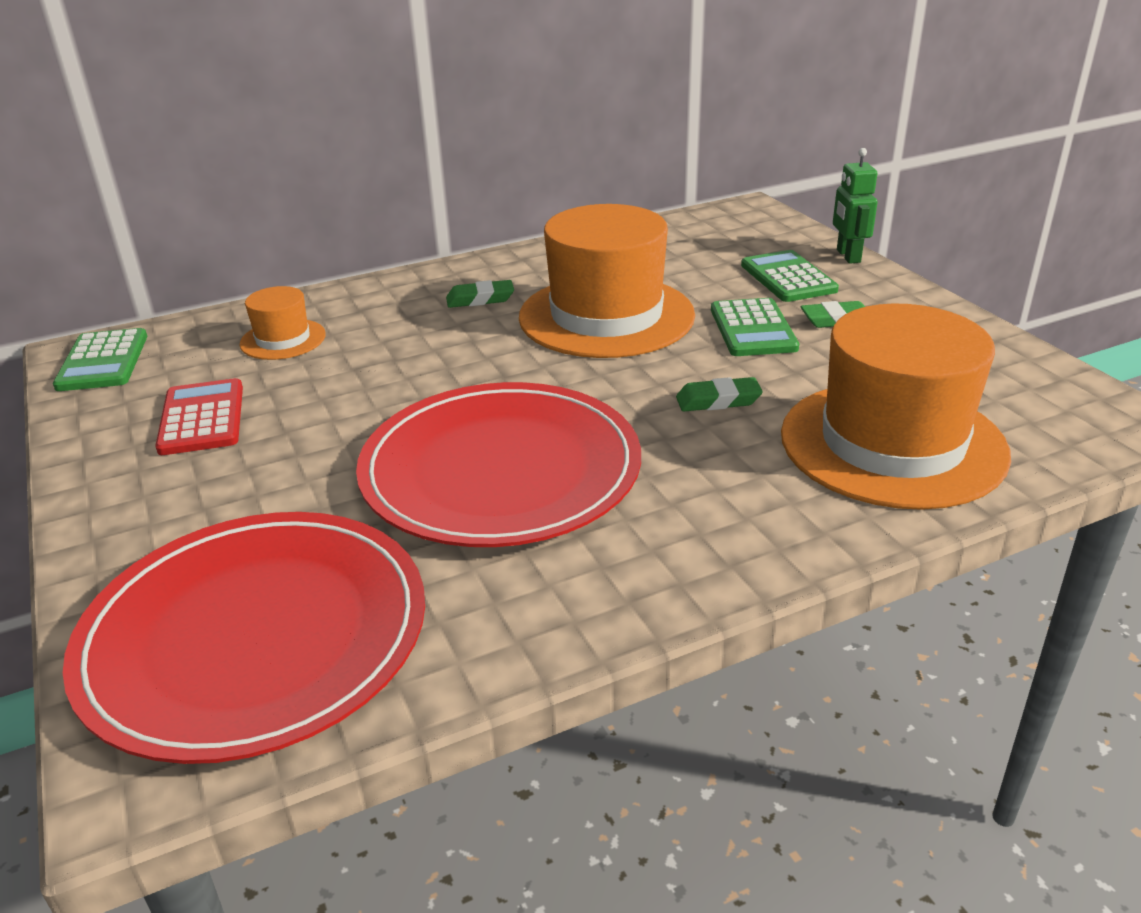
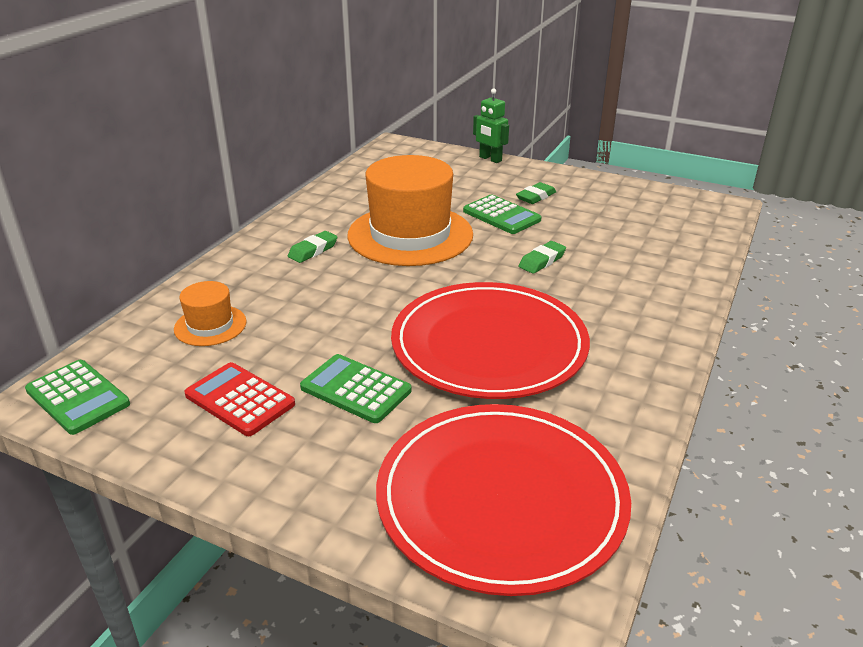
camera: 40 degrees left, 0 degrees up
(788, 278) = (477, 180): green calculator -> green calculator (356, 389)
(892, 443) = (648, 251): orange hat -> none

